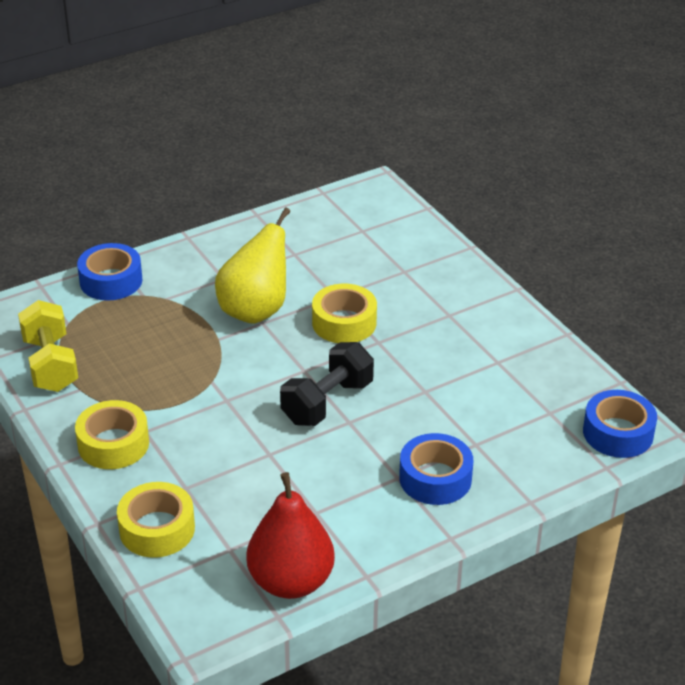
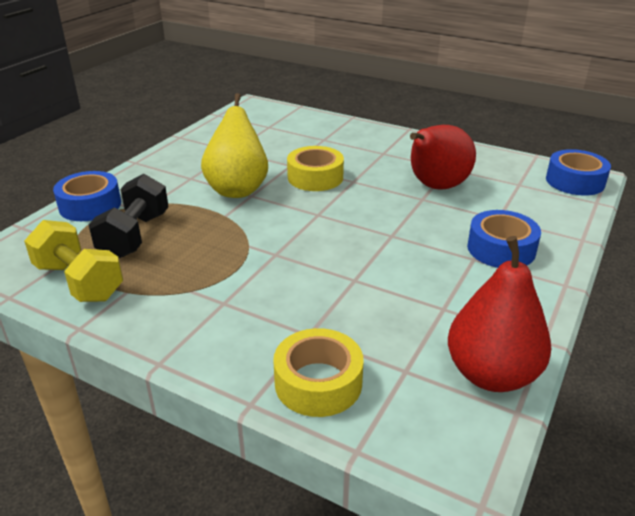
camera: 30 degrees left, 5 degrees down
(113, 444) = (202, 324): yellow tape -> none
(327, 402) = (360, 228): black dumbbell -> black dumbbell (135, 236)
(455, 382) = (436, 187): none -> red pear

